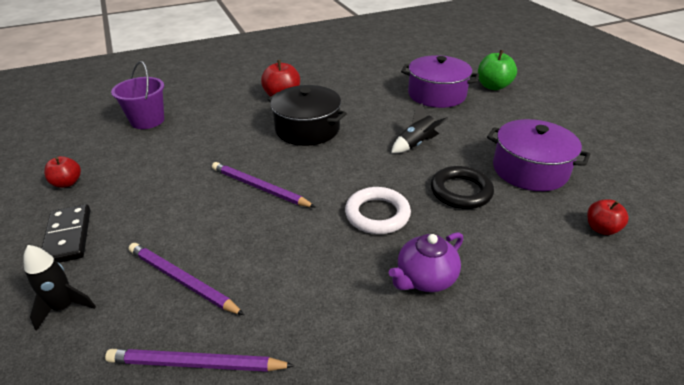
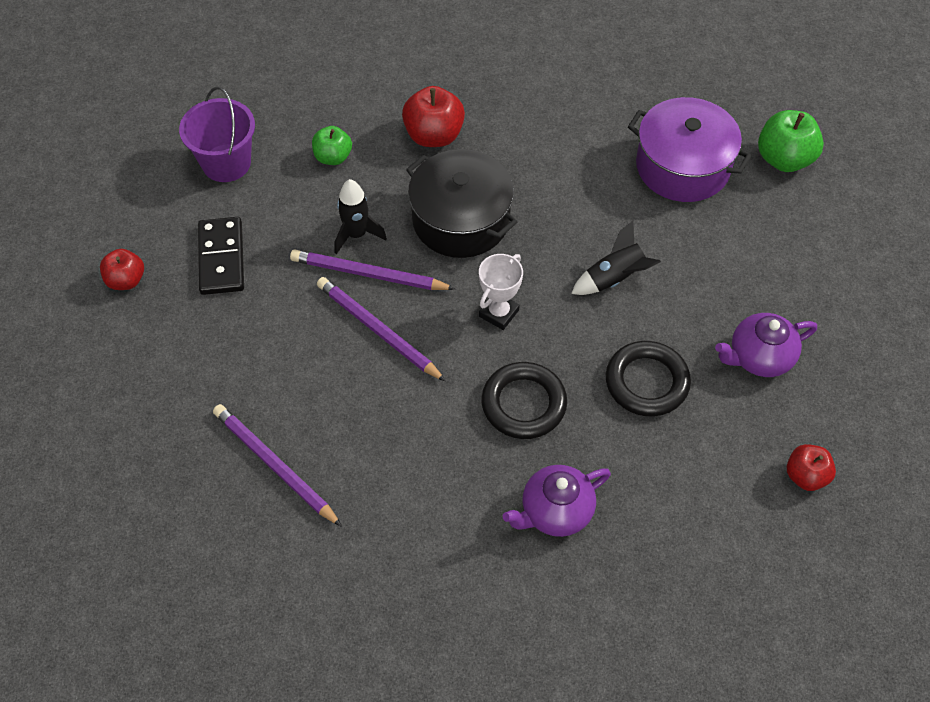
camera: 10 degrees right, 20 degrees up
(64, 307) = (147, 480): black rocket -> black rocket (356, 234)
(67, 236) = (138, 376): black domino -> black domino (221, 258)
(196, 364) = (288, 574): purple pencil -> purple pencil (369, 274)
(219, 111) = (333, 157): none -> green apple
(344, 169) = (499, 313): none -> white trophy
(377, 214) = (523, 404): white ring -> black ring
(529, 170) = (759, 357): purple pot -> purple teapot

